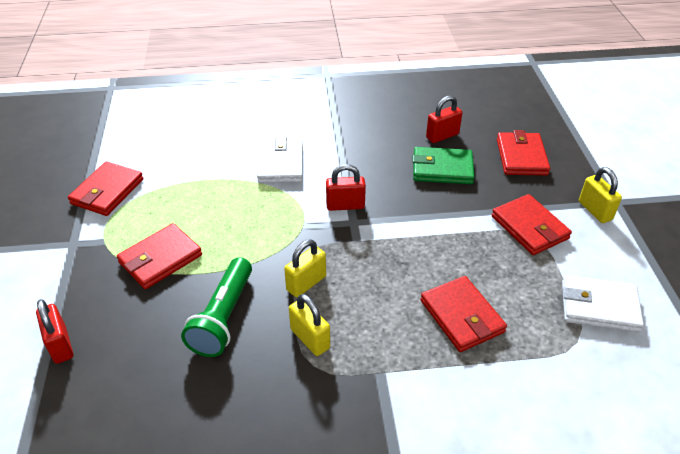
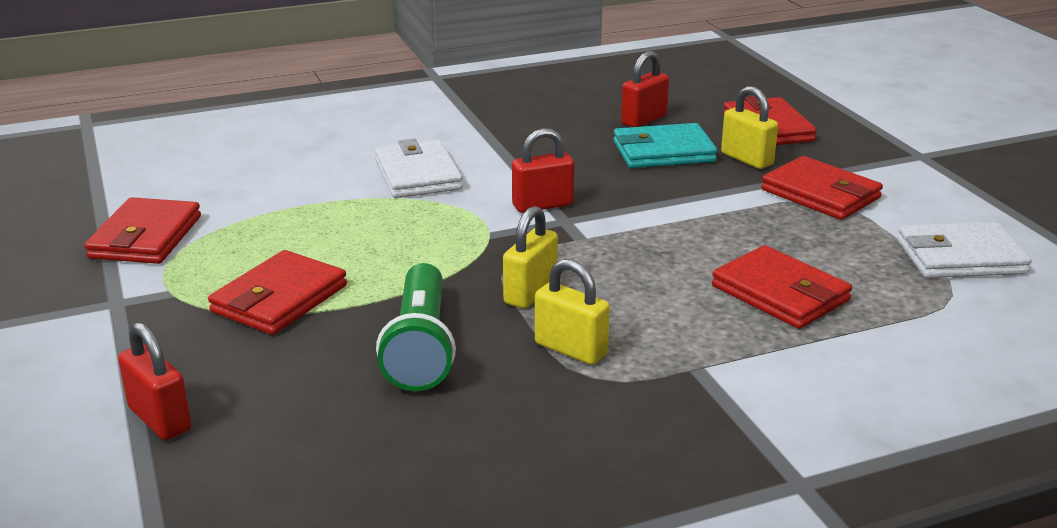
camera: 15 degrees left, 15 degrees down
(442, 169) = (663, 152): green wallet -> turquoise wallet
(595, 211) = (898, 167): yellow padlock -> yellow padlock (746, 159)

